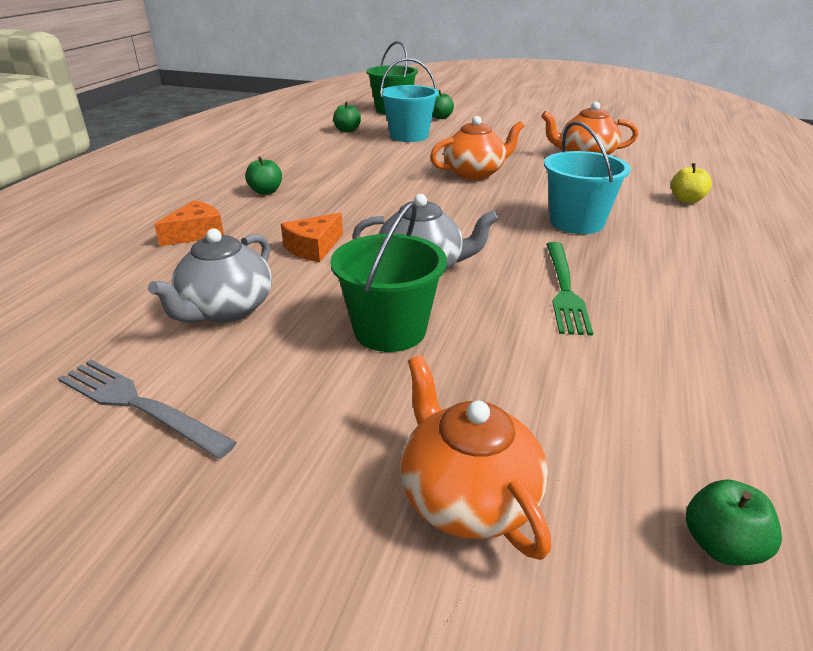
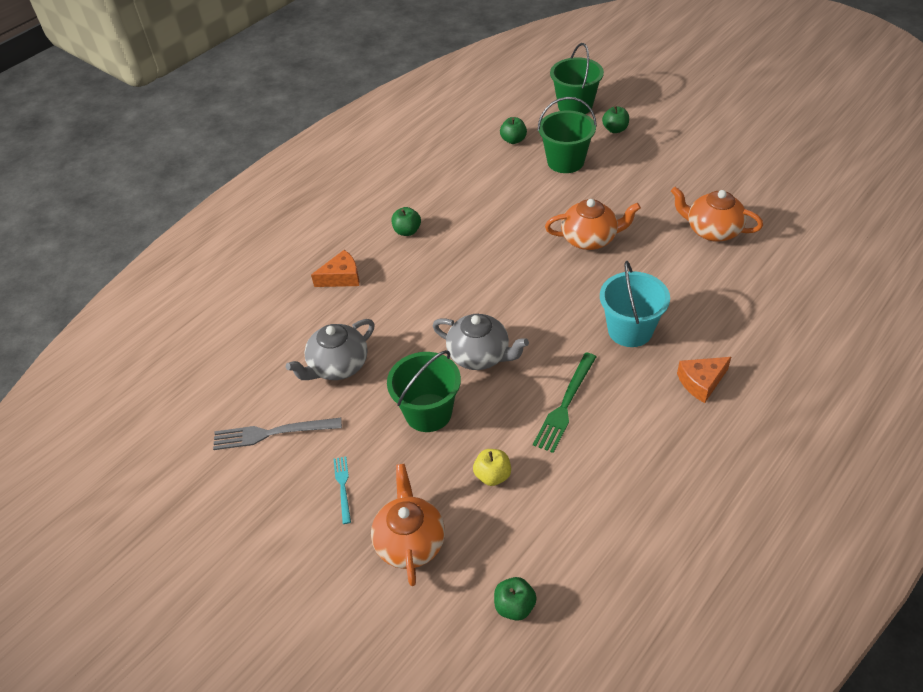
camera: 25 degrees right, 15 degrees up
(139, 405) = (272, 433): grey fork -> grey fork turned 60 degrees counterclockwise
(300, 448) = (343, 487): none -> turquoise fork
(313, 248) = (415, 314): orange cheese -> orange cheese (701, 382)
(409, 136) = (565, 161): turquoise bucket -> green bucket
(686, 200) = (751, 322): yellow apple -> yellow apple (492, 476)

